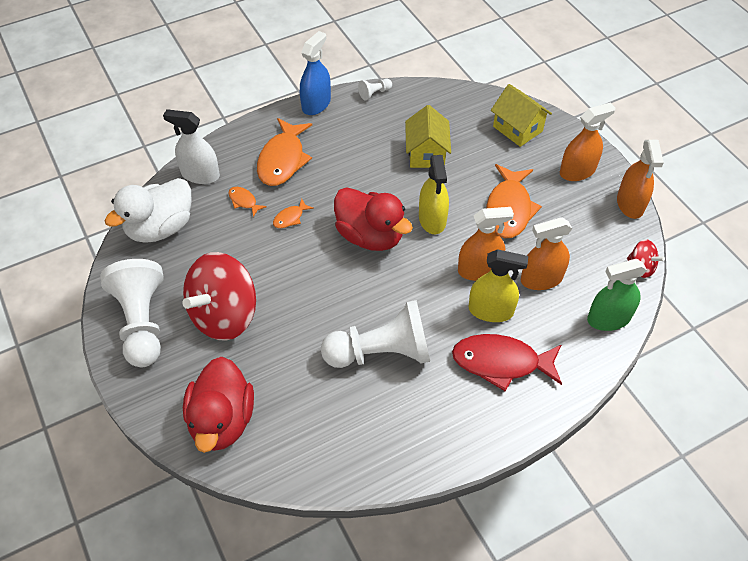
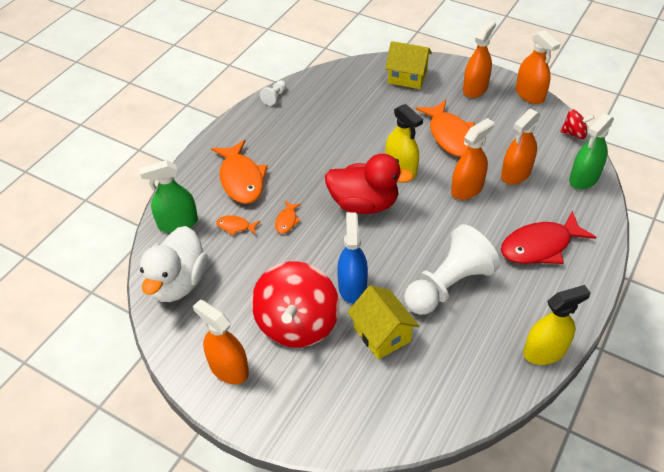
camera: 30 degrees left, 5 degrees down
(142, 323) = (228, 368): white pawn -> orange spray bottle
(200, 175) = (178, 223): white spray bottle -> green spray bottle
(222, 420) = (368, 407): red duck -> none
(316, 104) = (233, 125): blue spray bottle -> blue spray bottle (352, 286)
(426, 153) = (354, 124): yellow house -> yellow house (382, 334)
(491, 310) = (500, 213): yellow spray bottle -> yellow spray bottle (544, 351)

